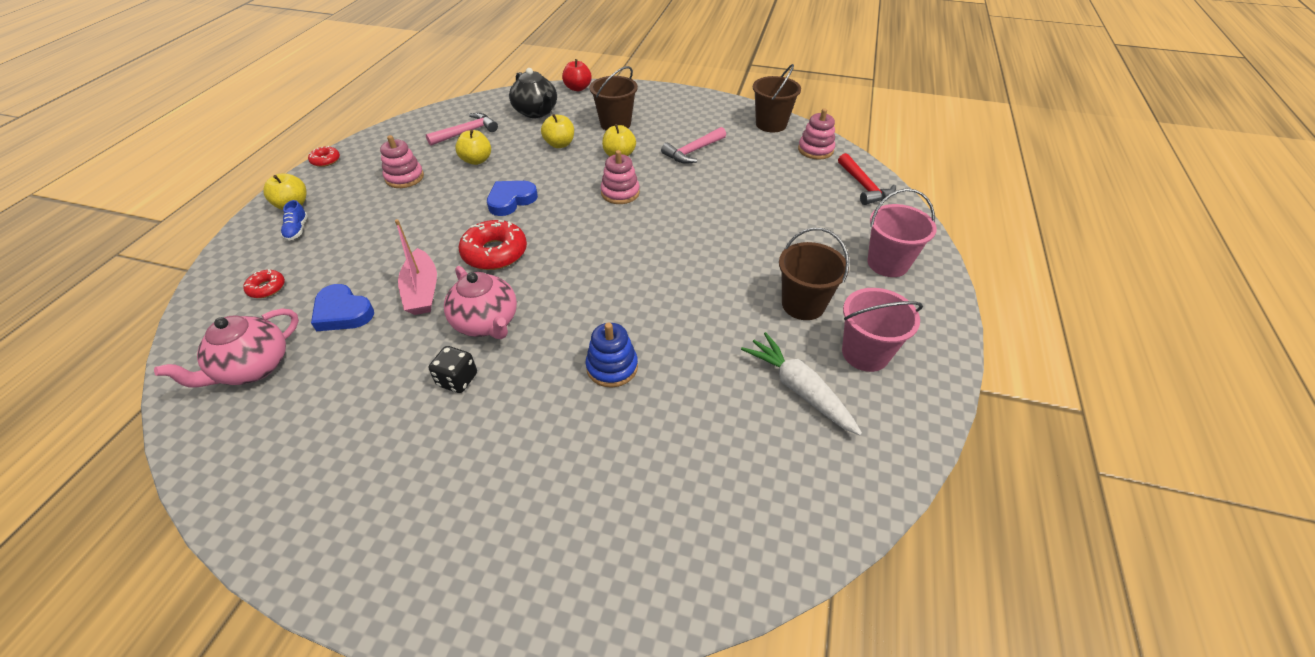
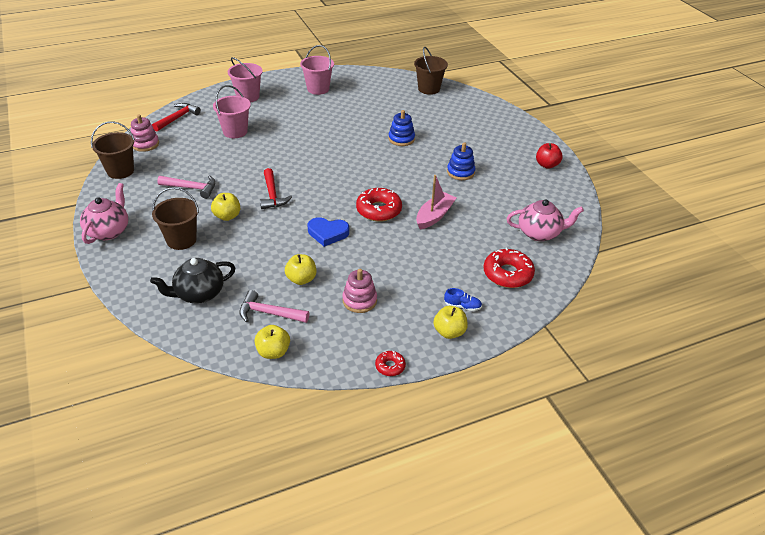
camera: 130 degrees left, 5 degrees down
(267, 288) = (507, 274): red donut -> red donut, size x1.91
(297, 230) = (462, 306): blue shoe -> blue shoe turned 60 degrees clockwise
(343, 312) = (480, 232): blue heart -> none
(457, 380) = (460, 172): black dice -> blue stacking toy
(486, 323) = (424, 183): pink teapot -> pink teapot (109, 231)
(536, 112) = (199, 294): black teapot -> black teapot turned 135 degrees counterclockwise
(559, 144) = (238, 251): yellow apple -> yellow apple (273, 352)
(578, 88) = (131, 295): red apple -> red apple (547, 165)
(620, 193) = (272, 195): pink stacking toy -> red hammer
(789, 217) = (235, 131): none -> pink bucket
(799, 389) = (356, 97): white carrot -> none
(803, 304) = (304, 109): brown bucket -> brown bucket (429, 89)

